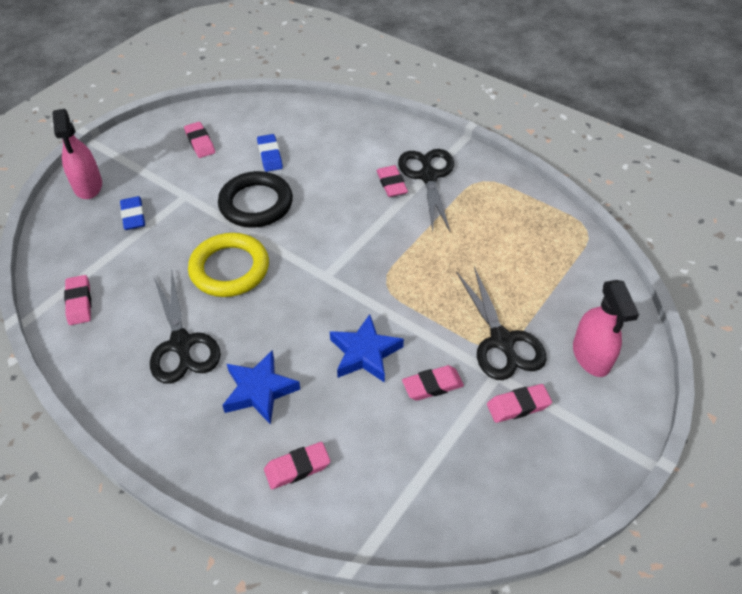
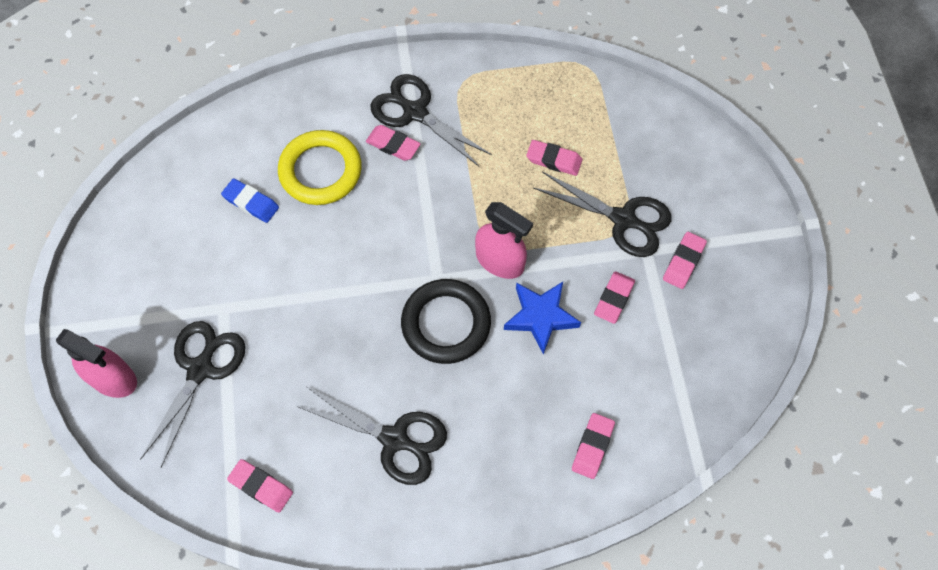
camera: 45 degrees left, 15 degrees up
(133, 216) = (200, 369): blue eraser -> black scissors
(200, 142) = (165, 243): pink eraser -> pink eraser (554, 160)
(229, 269) = (352, 341): yellow ring -> yellow ring (320, 171)
(256, 204) = (298, 262): black ring -> black ring (446, 324)
(259, 390) = (500, 418): blue star -> none
(591, 356) = (691, 179): pink spray bottle -> pink spray bottle (500, 261)

